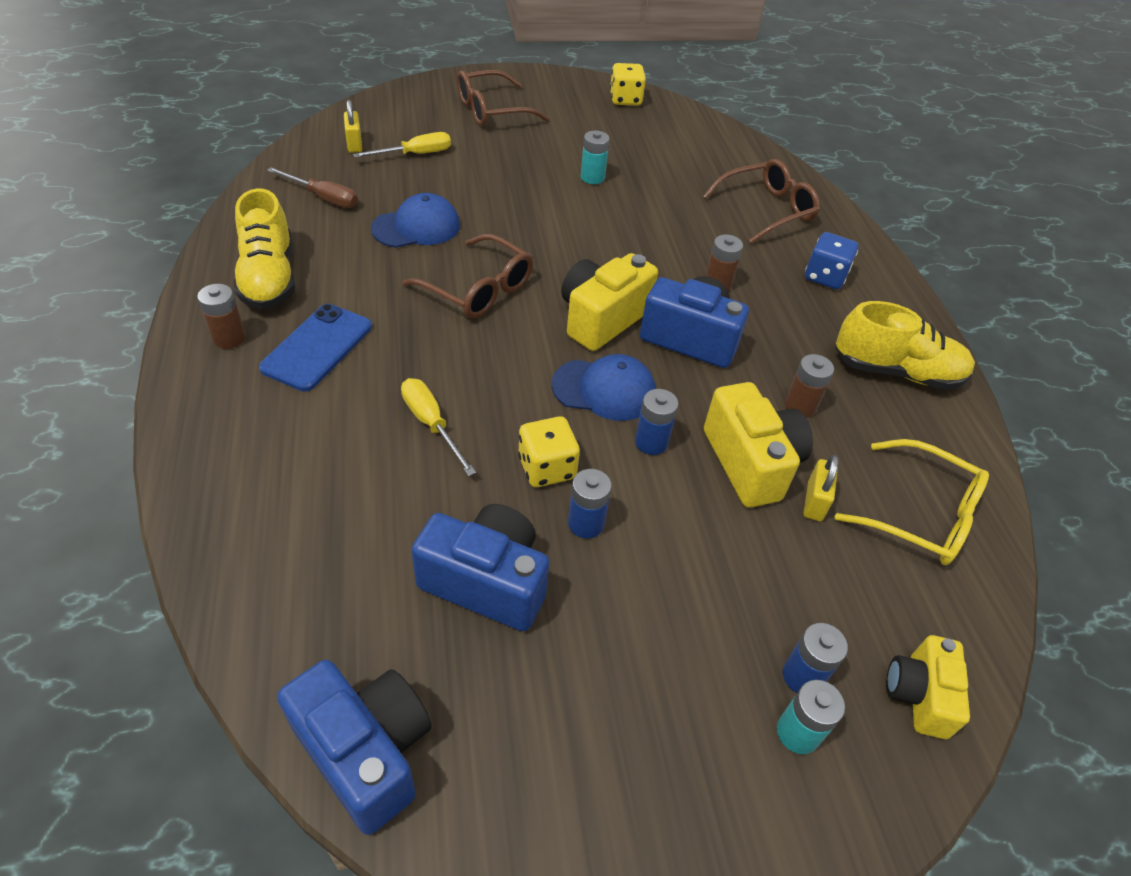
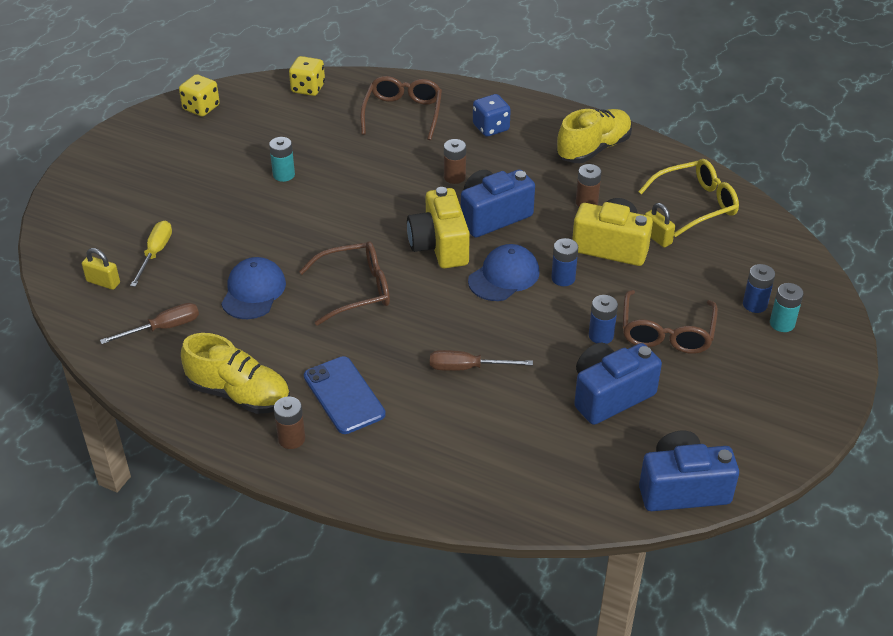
camera: 50 degrees left, 5 degrees down
(431, 424) = (467, 368): yellow screwdriver -> brown screwdriver
(492, 110) = (137, 185): brown glasses -> brown glasses (666, 332)
(546, 468) = (546, 332): yellow dice -> yellow dice (308, 88)
(919, 695) = (792, 271): yellow camera -> none

